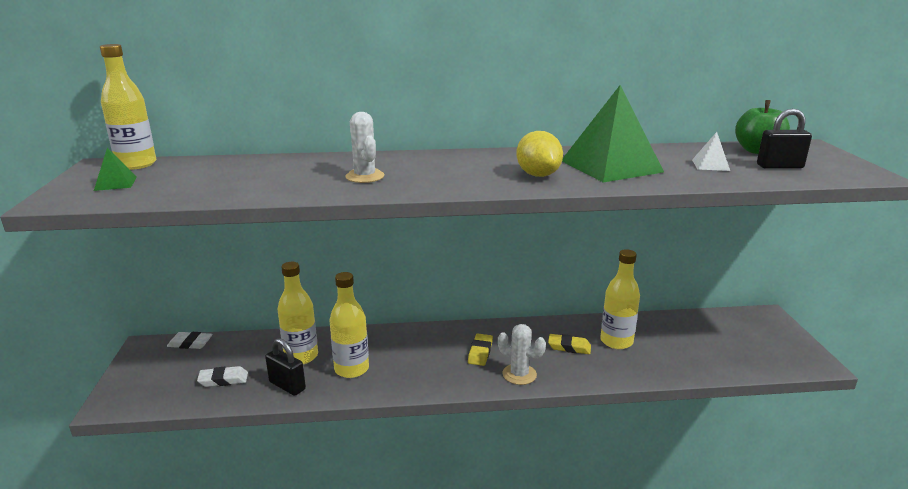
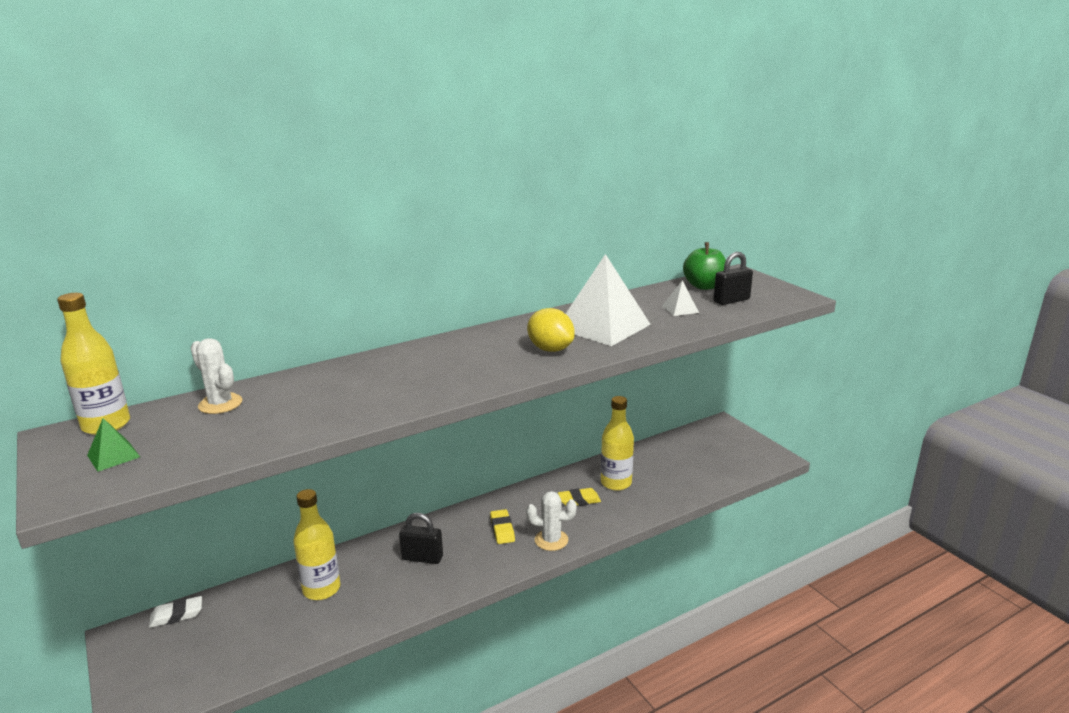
camera: 25 degrees left, 0 degrees up
(223, 380) = (251, 642): white eraser -> none
(287, 386) = (329, 624): black padlock -> black padlock (422, 558)
(351, 369) = (386, 585): yellow bottle -> none
(365, 176) = (390, 385): white cactus -> white cactus (220, 404)
(611, 166) = (603, 326): green pyramid -> white pyramid

